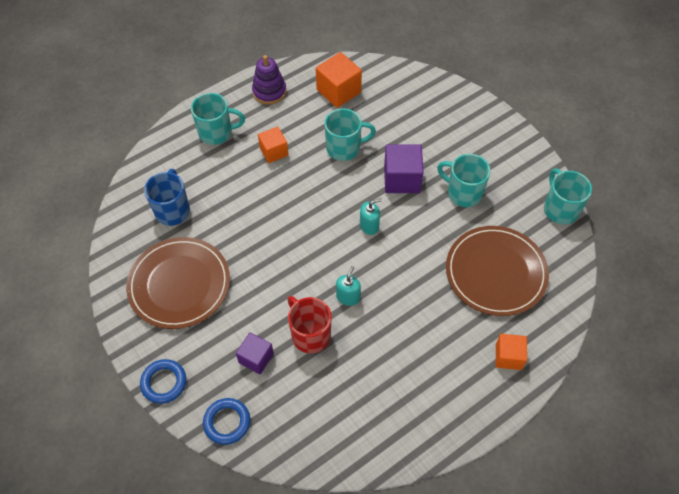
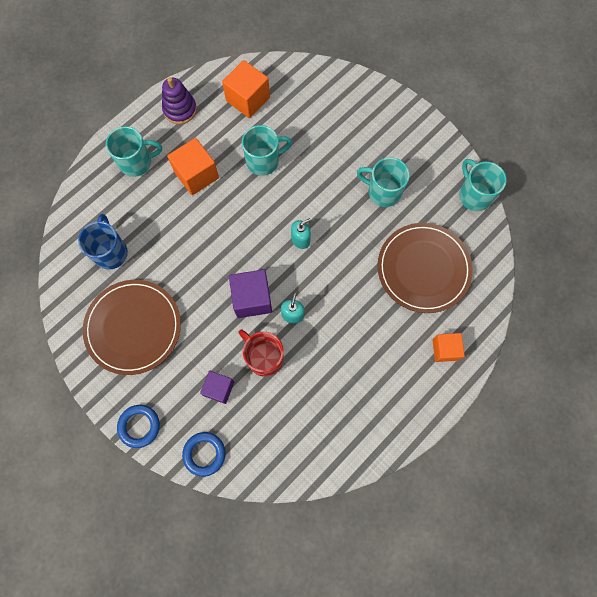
camera: 10 degrees left, 15 degrees up
(274, 151) = (196, 175): orange cube -> orange cube, size x1.53
(402, 179) = (323, 186): purple cube -> purple cube (252, 299)

